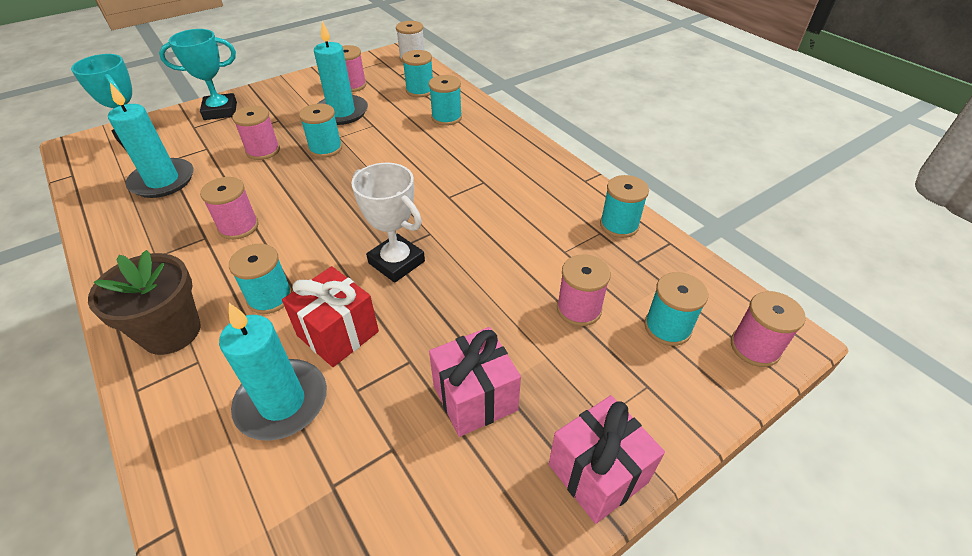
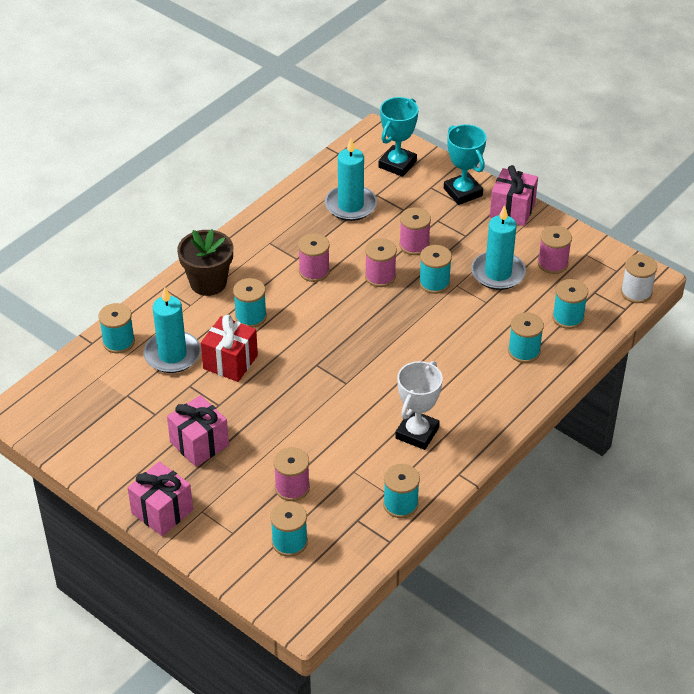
camera: 75 degrees right, 0 degrees up
(204, 479) = (118, 342): none -> turquoise spool
(270, 91) = (512, 210): none -> pink gift
(396, 262) = (306, 372): white trophy -> white trophy (417, 433)
(755, 347) = (285, 595): pink spool -> pink spool (380, 276)

